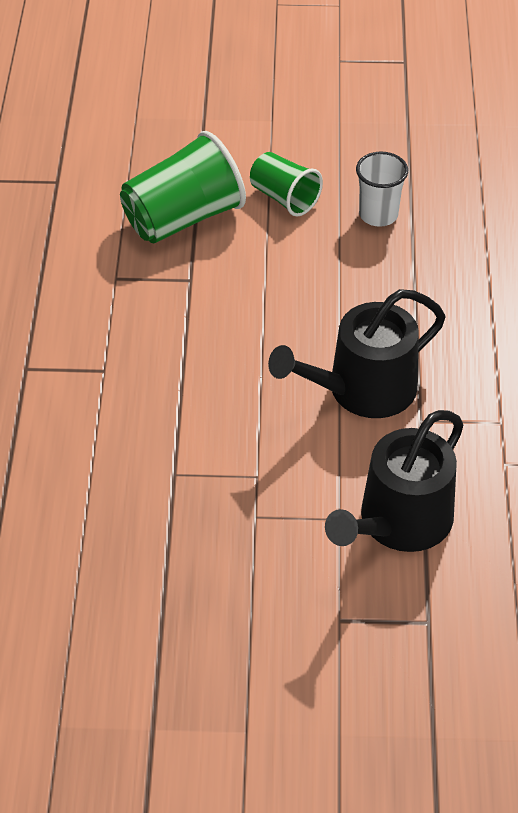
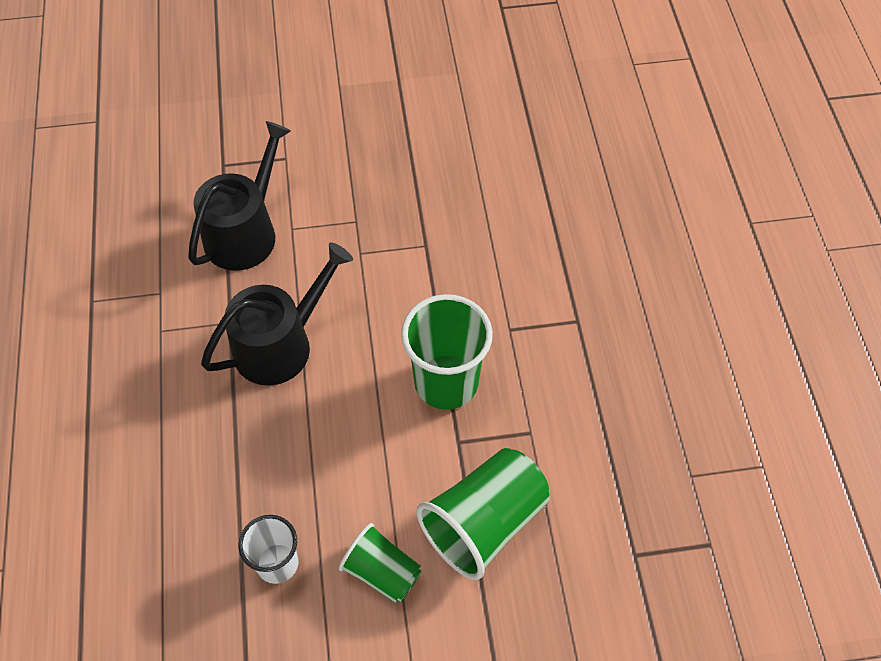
camera: 170 degrees right, 10 degrees up
(188, 330) = (446, 382): none -> green cup

